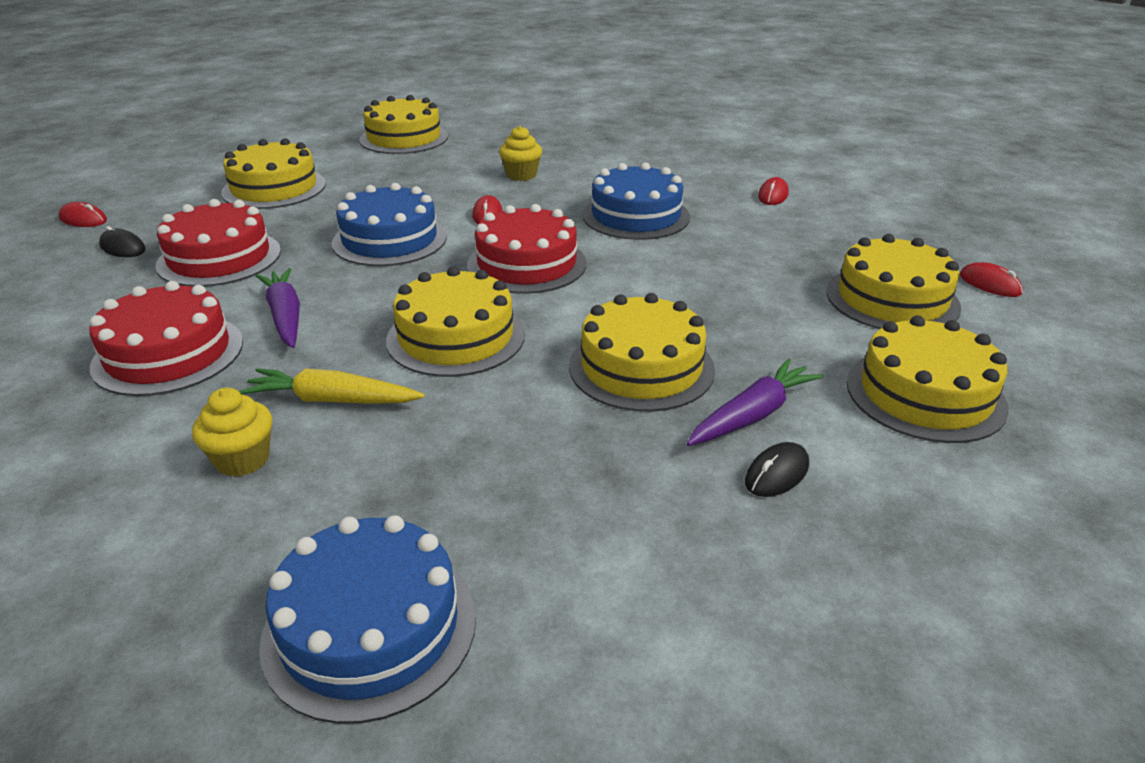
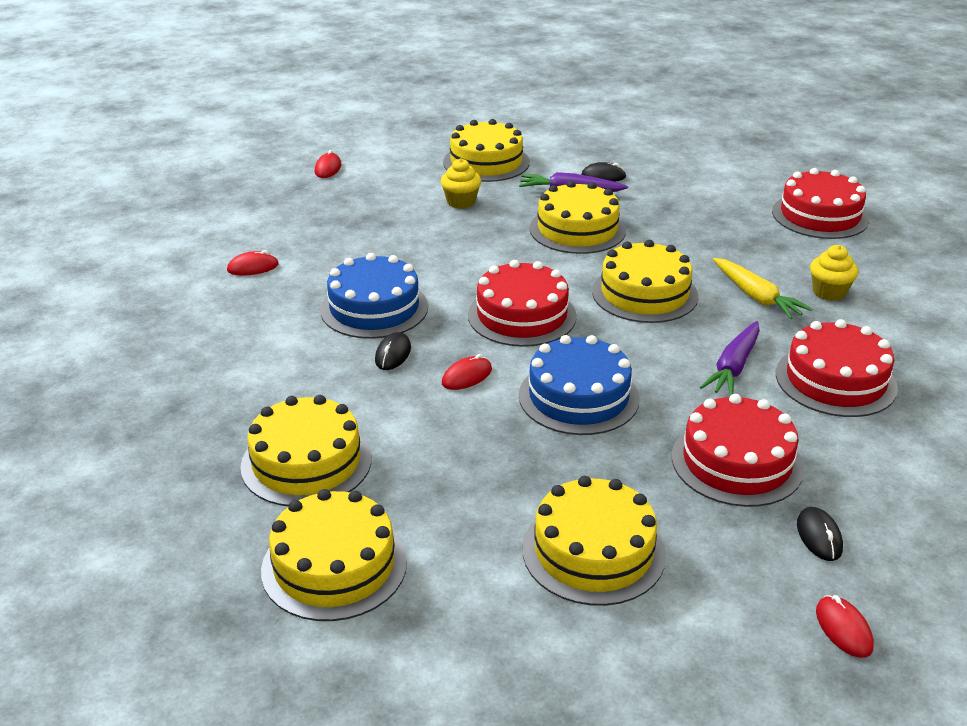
camera: 130 degrees left, 0 degrees up
(370, 627) = (820, 216): blue cake -> red cake
(521, 175) = (353, 407): yellow cupcake -> yellow cupcake (461, 202)
(559, 202) = (393, 354): none -> black mouse
(892, 299) = (389, 188): yellow cake -> yellow cake (306, 462)

